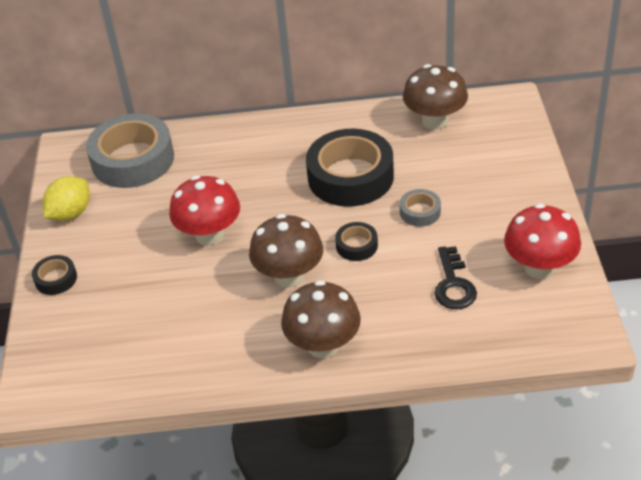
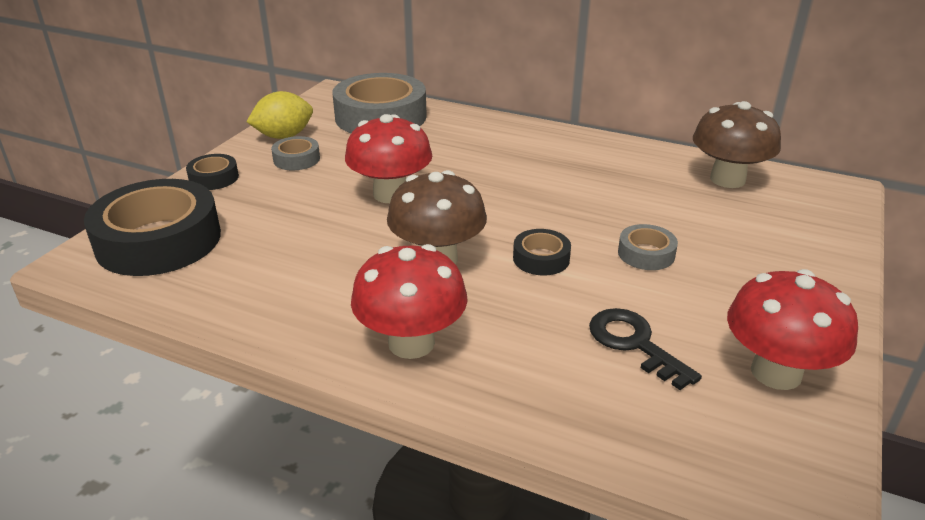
camera: 25 degrees right, 10 degrees down
(105, 233) = (296, 159): none -> grey tape
(323, 345) = (411, 343): brown mushroom -> red mushroom
(350, 176) = (587, 195): black tape -> black tape (159, 240)
(453, 284) = (634, 344): black key -> black key turned 120 degrees clockwise

